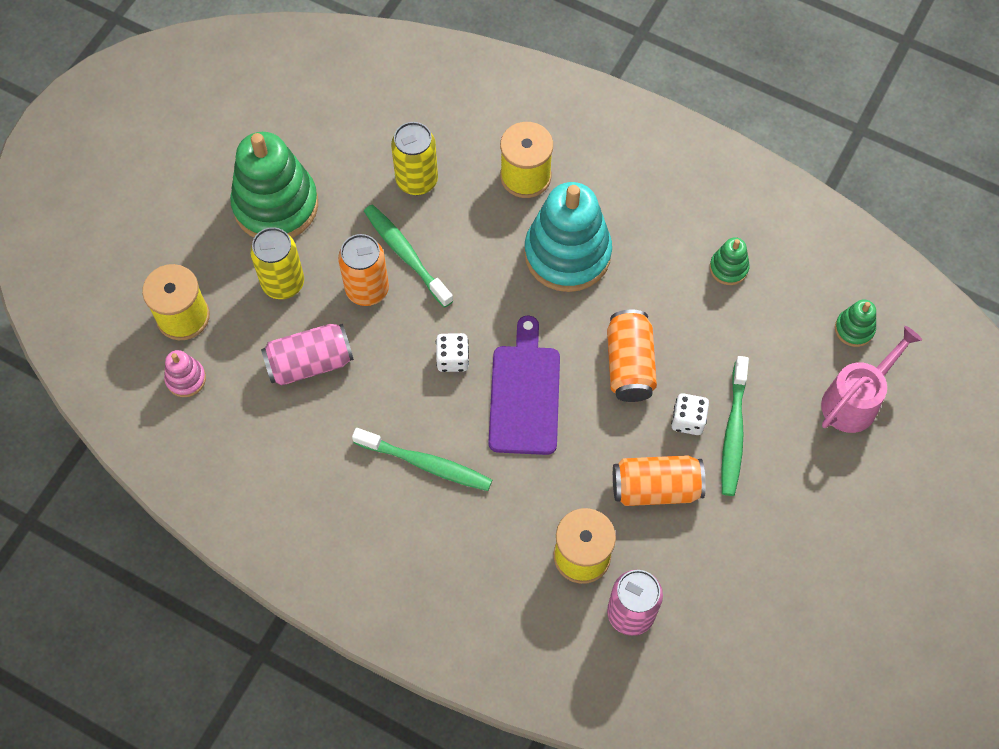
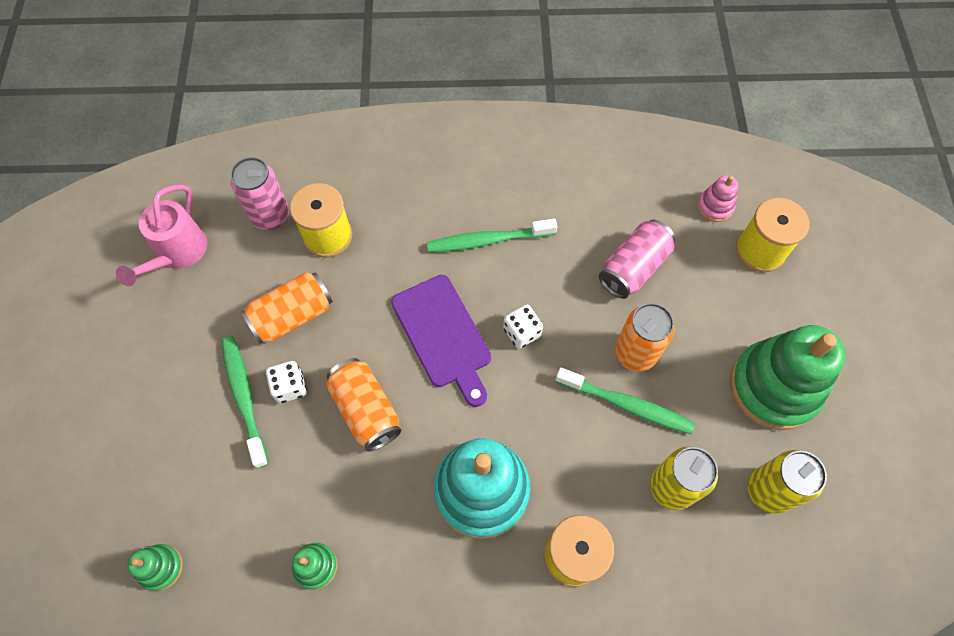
camera: 150 degrees right, 0 degrees up
(283, 283) = (707, 320): yellow can -> yellow can (768, 490)
(855, 400) = (138, 490): pink watering can -> pink watering can (178, 254)

